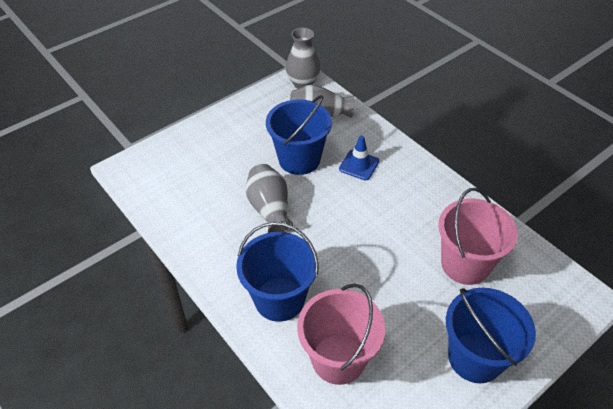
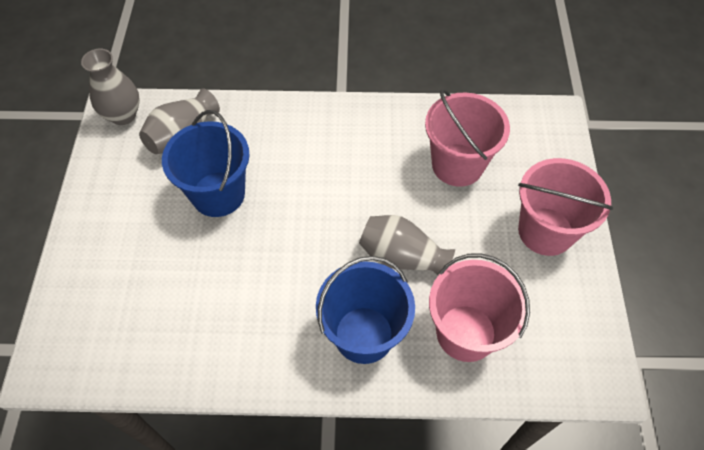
camera: 50 degrees left, 10 degrees up
(270, 209) = (252, 265): grey vase -> grey vase (401, 257)
(359, 165) = (278, 153): blue traffic cone -> none
(475, 357) = (545, 231): blue bucket -> pink bucket

